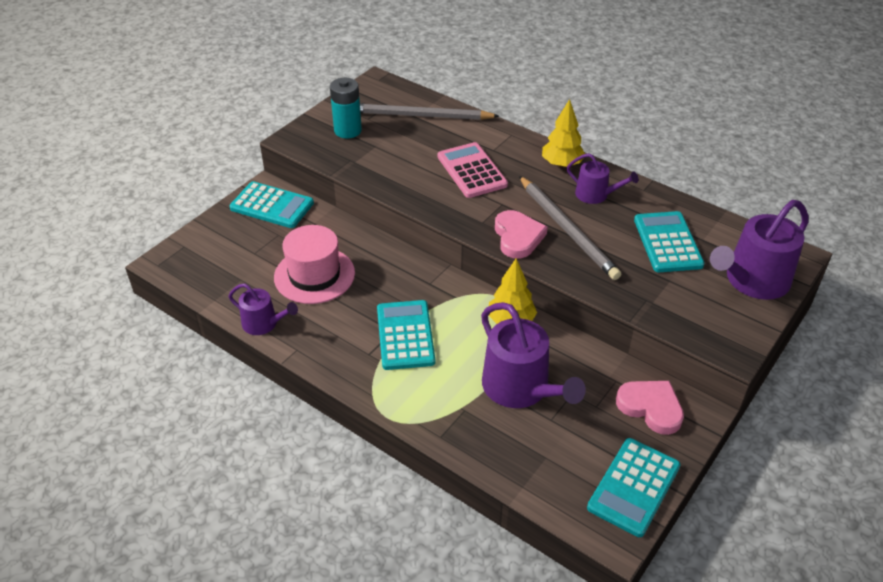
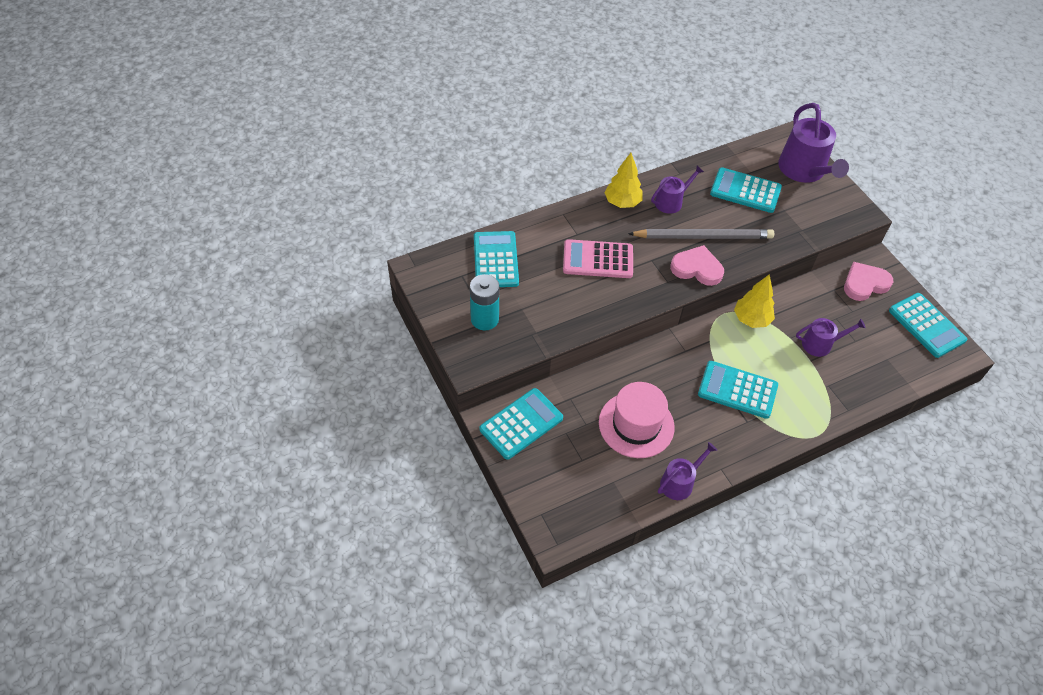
camera: 65 degrees left, 10 degrees up
(420, 116) = (496, 260): grey pencil -> turquoise calculator
(520, 388) = (820, 344): purple watering can -> purple watering can, size x0.56

